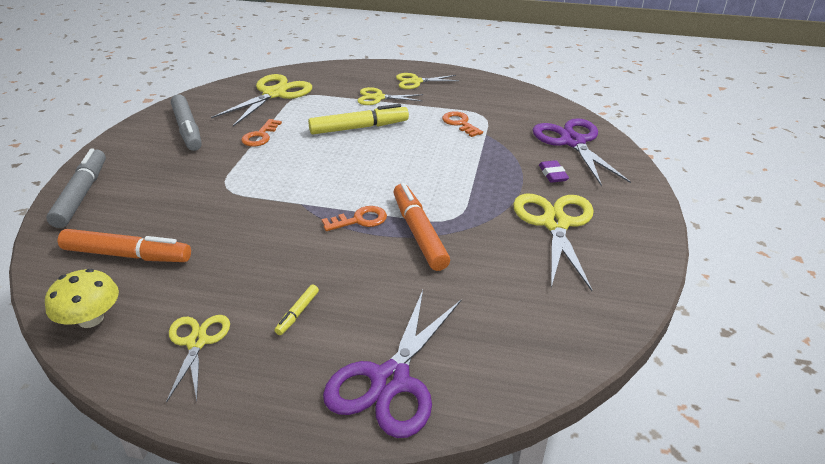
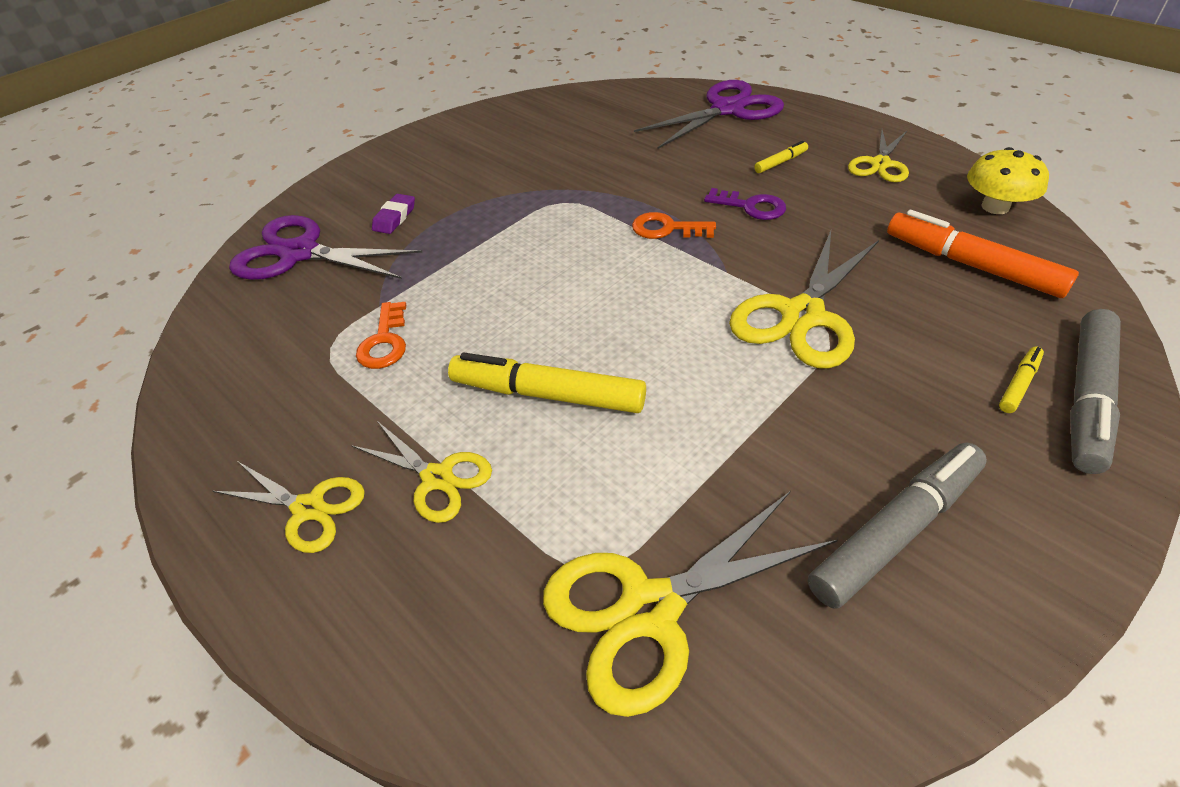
camera: 145 degrees left, 10 degrees up
(118, 191) = (1019, 384): none -> yellow marker
(187, 129) = (896, 531): grey marker -> grey marker turned 45 degrees clockwise
(260, 136) = (739, 441): orange key -> none
(305, 256) = (751, 206): none -> purple key
(419, 233) = (614, 197): orange marker -> none
(555, 223) = (473, 169): yellow scissors -> yellow scissors (802, 316)
(572, 142) = (299, 253): purple scissors -> purple scissors turned 90 degrees clockwise

